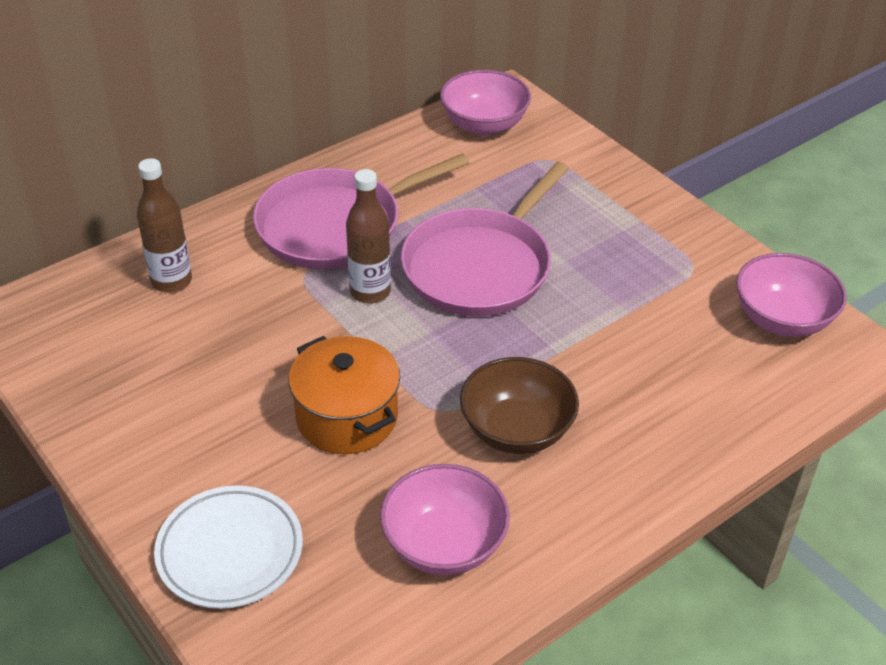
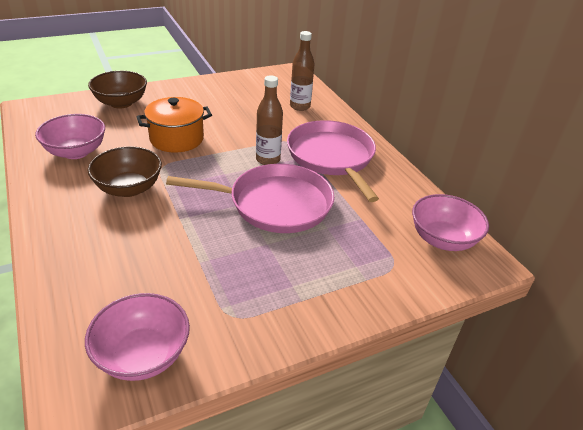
camera: 100 degrees right, 5 degrees down
(230, 551) = (121, 103): white plate -> brown bowl
(481, 266) = (275, 204): pink pan -> pink pan turned 135 degrees clockwise

